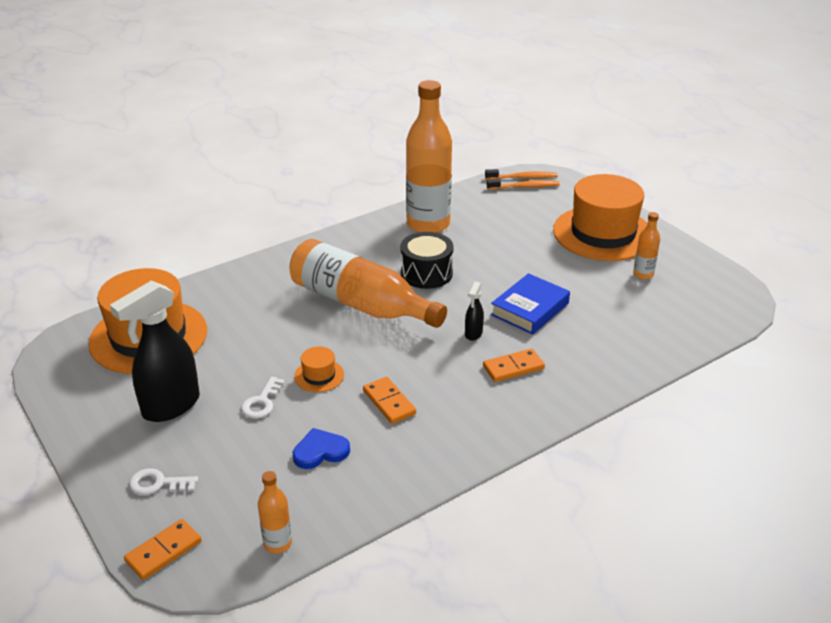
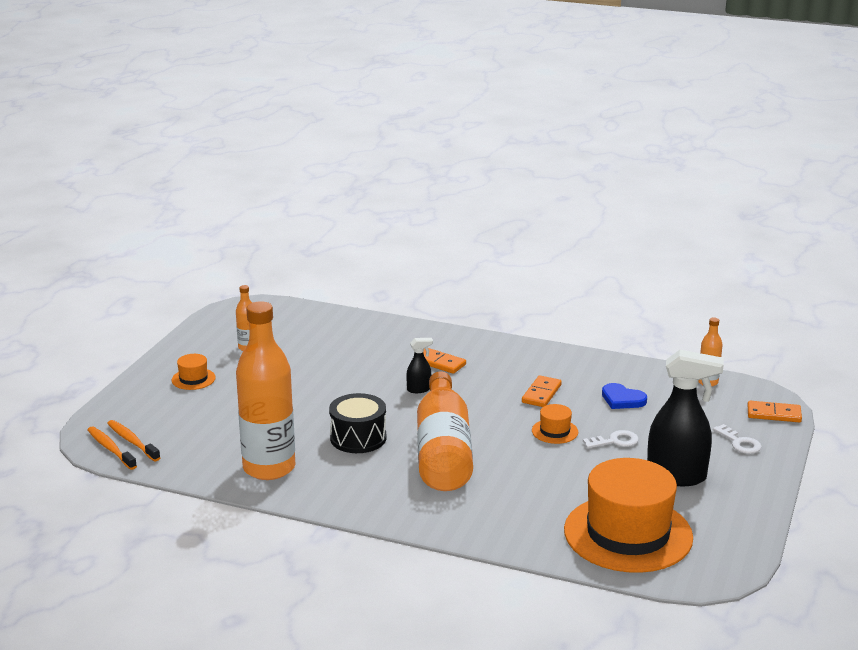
camera: 125 degrees left, 10 degrees down
(530, 309) = (356, 378): blue book -> none
(603, 233) = (193, 379): orange hat -> orange hat, size x0.41

